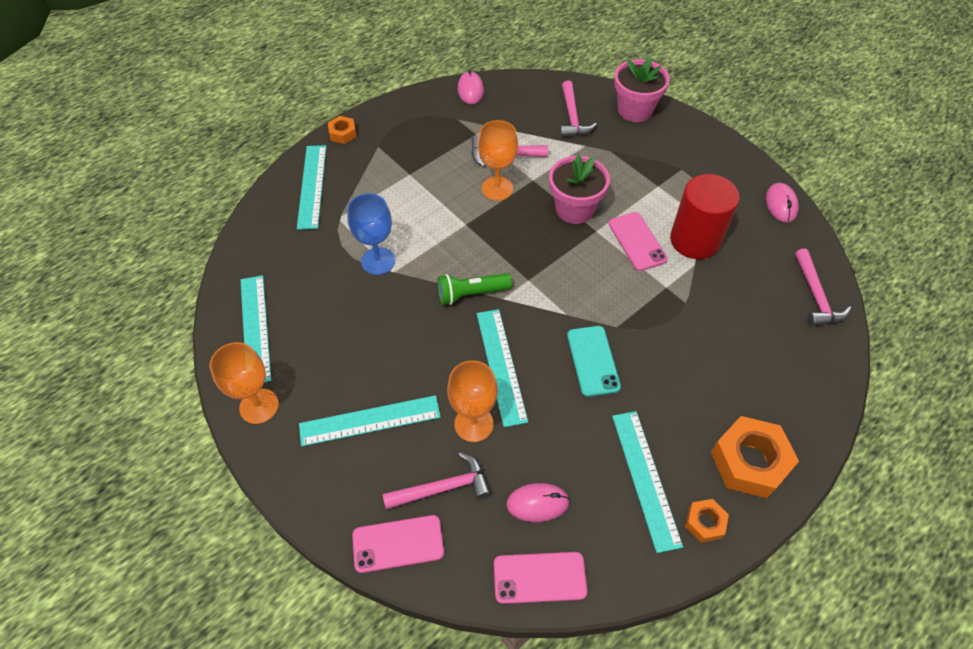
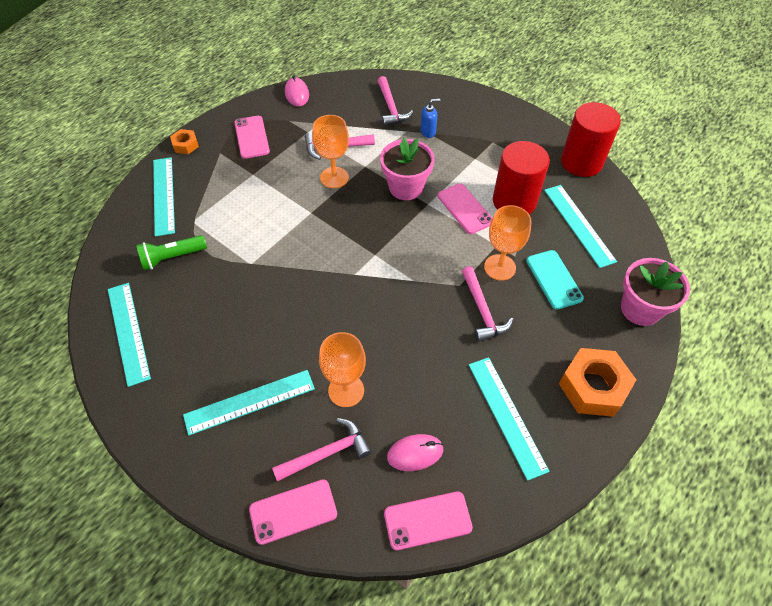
camera: 10 degrees left, 0 degrees up
(259, 406) = (142, 404): orange goblet -> orange goblet (499, 267)
(378, 261) = (235, 255): blue goblet -> none
(414, 133) = (252, 137): none -> pink phone
(471, 294) = (325, 274): green flashlight -> green flashlight (172, 257)
(501, 365) = (362, 334): turquoise ruler -> turquoise ruler (578, 225)
(593, 361) = (443, 318): turquoise phone -> turquoise phone (554, 279)
(609, 149) = (428, 132): none -> blue soap dispenser
(635, 110) = (444, 96): pink flower pot -> pink flower pot (640, 309)
(704, 522) = (564, 446): orange nut -> none
(781, 204) = (581, 162): pink mouse -> red cylinder
(816, 296) = (624, 236): pink hammer -> pink hammer (482, 311)

